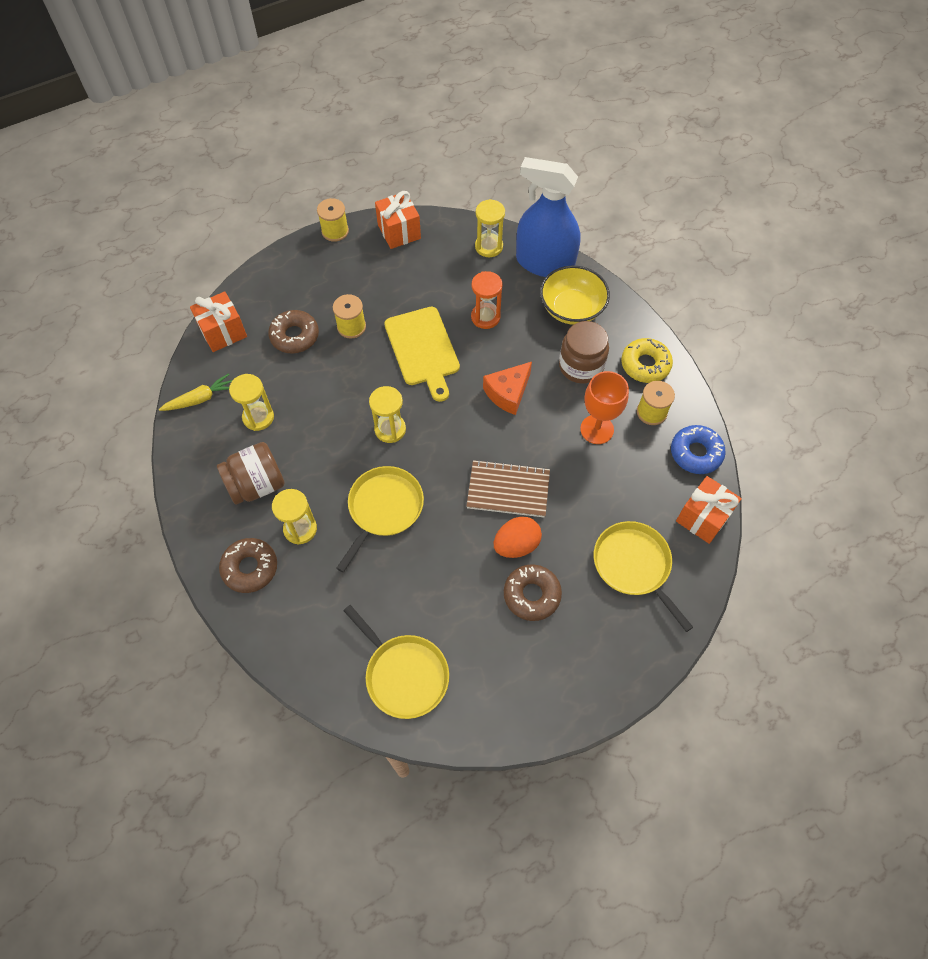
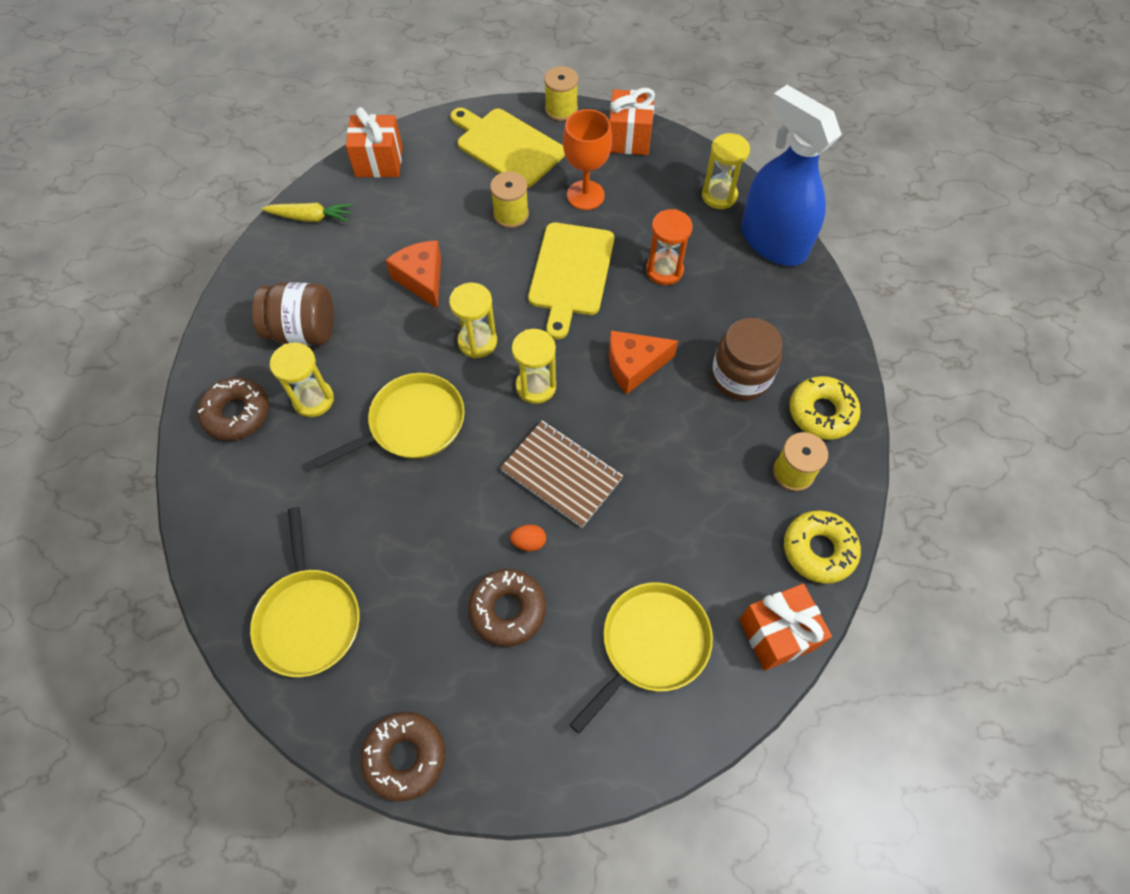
camera: 30 degrees right, 0 degrees up
(258, 417) = (353, 263): yellow hourglass -> yellow hourglass (536, 386)
(295, 336) = (446, 198): brown donut -> brown donut (405, 757)
(313, 277) = (507, 146): none -> yellow cutting board
(318, 404) = (422, 279): none -> orange cheese
(516, 545) = (529, 542): orange egg -> orange egg, size x0.53
(572, 308) = (772, 306): yellow bowl -> none
(597, 429) = (712, 458): orange goblet -> orange goblet (585, 195)
(633, 565) = (651, 644): yellow pan -> yellow pan turned 45 degrees clockwise
(696, 453) = (818, 550): blue donut -> yellow donut

